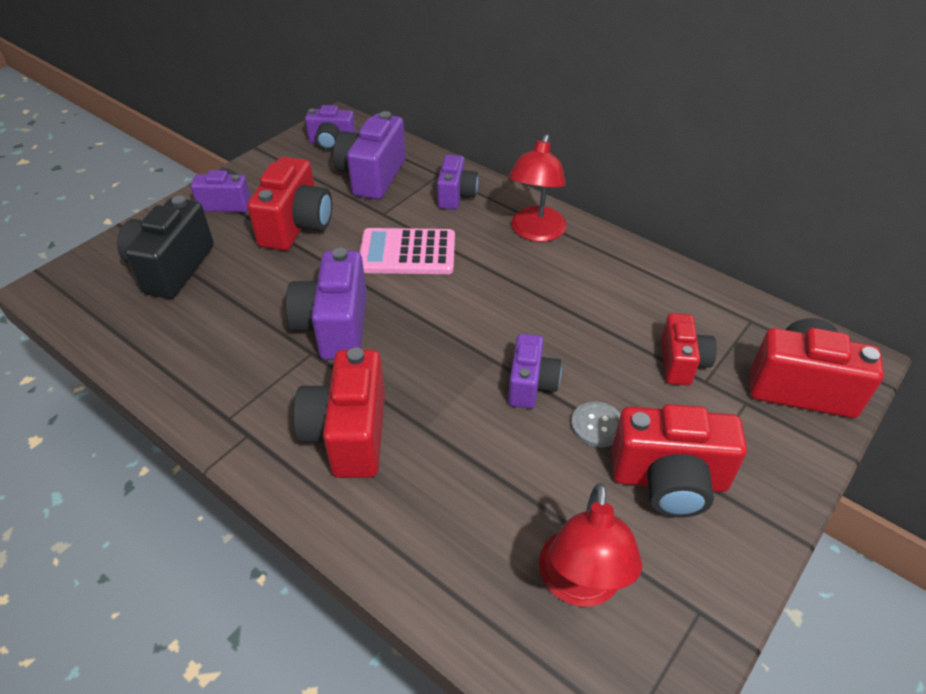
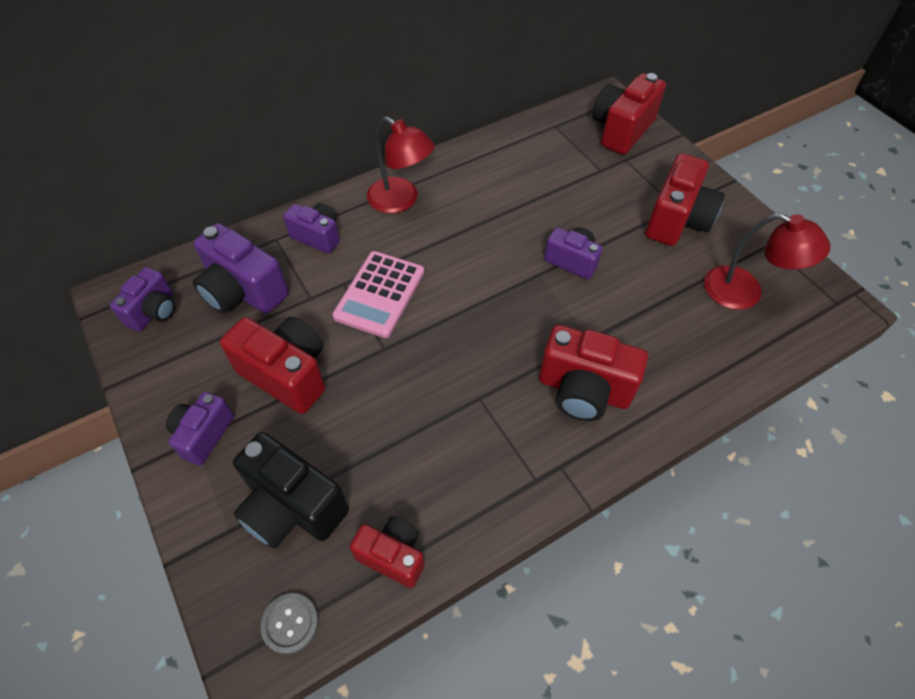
camera: 70 degrees left, 10 degrees up
(334, 327) = (454, 373): purple camera -> none
(597, 425) = (621, 238): grey button -> grey button (290, 623)
(681, 363) = (580, 174): red camera -> red camera (393, 555)

